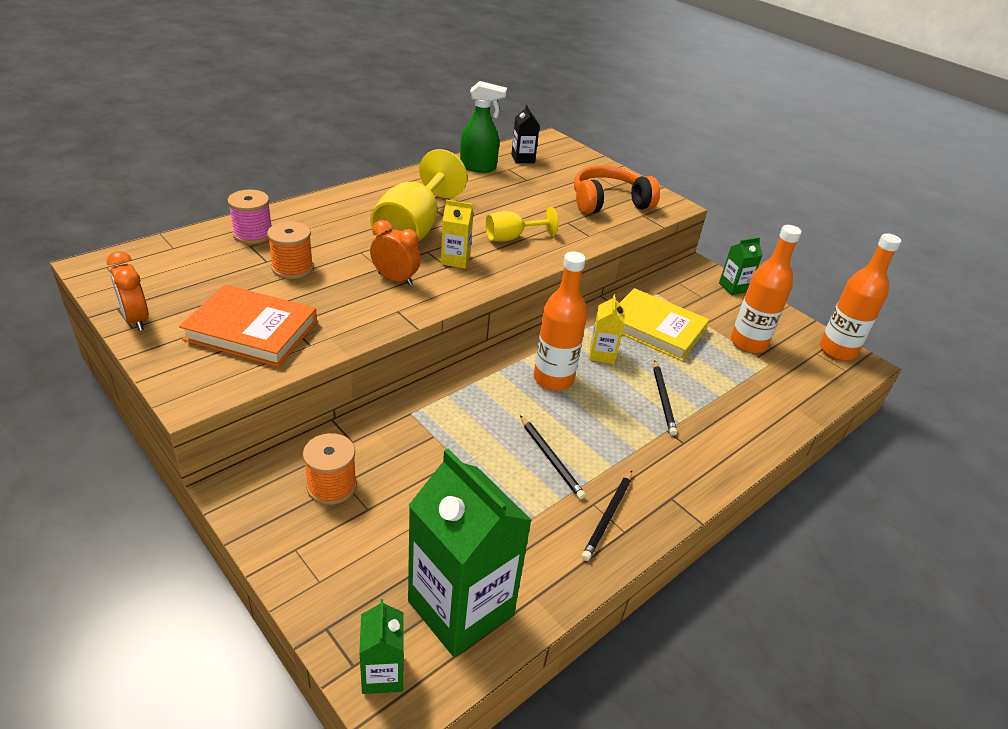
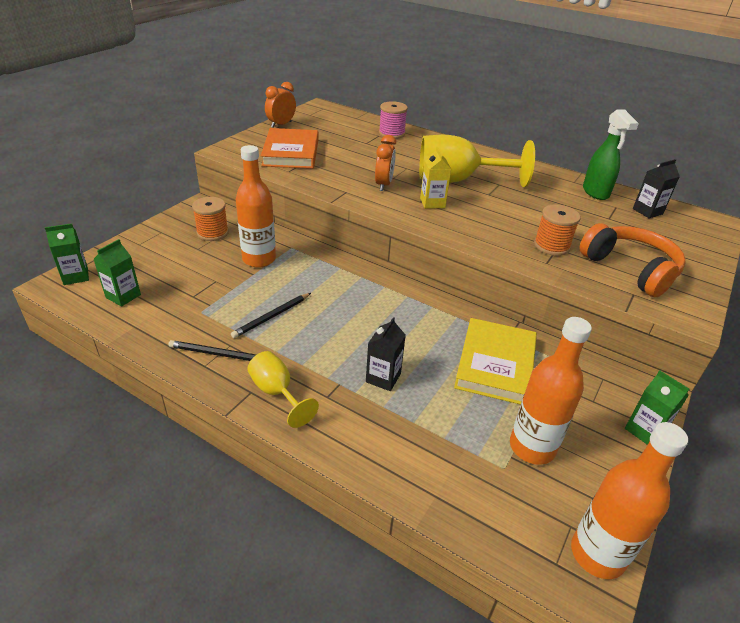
camera: 75 degrees right, 0 degrees up
(292, 268) = (365, 151): orange spool -> orange spool (551, 246)
(461, 608) = (123, 296): green carton -> green carton, size x0.48
(512, 238) = (494, 223): yellow goblet -> yellow goblet (277, 393)
(553, 379) = (369, 306): orange bottle -> orange bottle (259, 259)
(602, 354) = (424, 331): yellow carton -> none
(663, 399) = (383, 378): black pencil -> black carton

